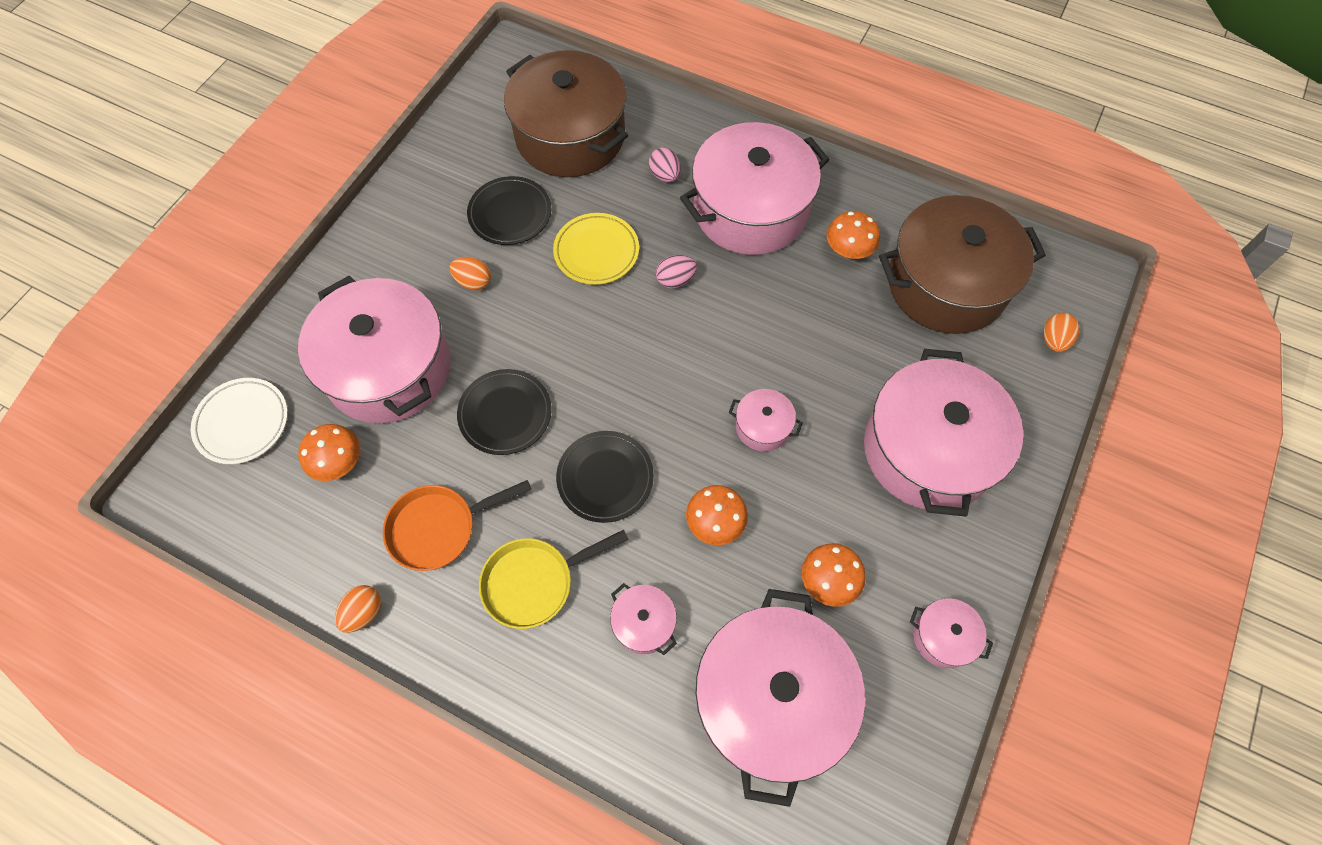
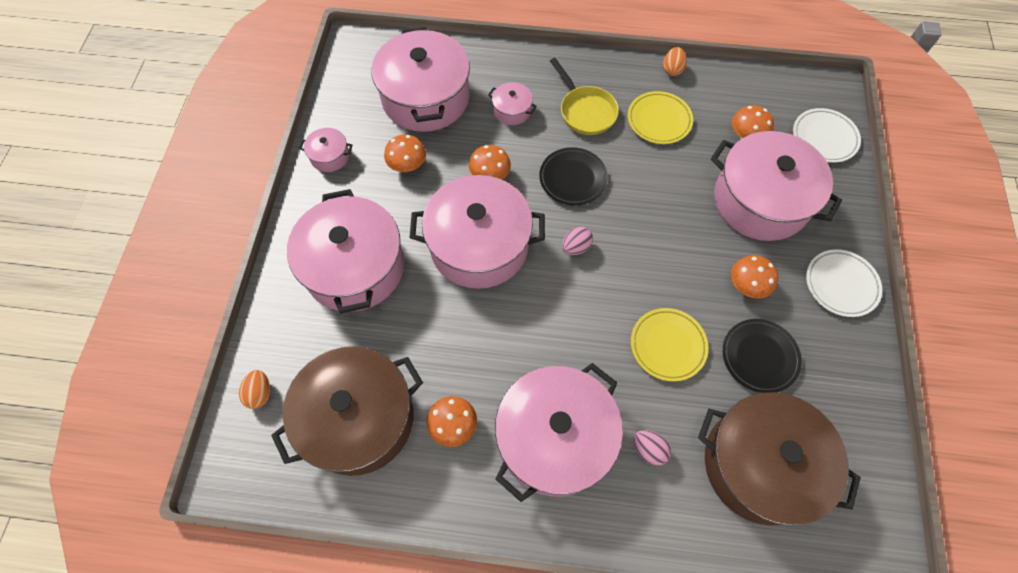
camera: 160 degrees right, 0 degrees up
(374, 250) = (841, 285): none -> white plate
(439, 528) = (659, 120): orange pan -> yellow plate
(473, 282) = (747, 285): orange egg -> orange mushroom
(505, 414) = (661, 197): black plate -> none
(535, 582) = (585, 111): yellow pan -> yellow pan turned 105 degrees clockwise
(675, 280) = (591, 342): pink egg -> pink egg (576, 247)
(763, 427) = (479, 245): pink pot -> pink pot, size x2.34

